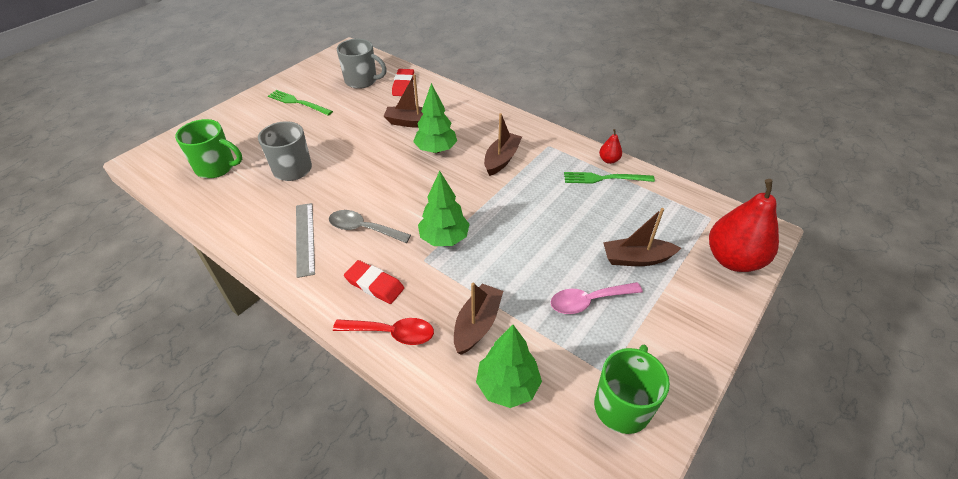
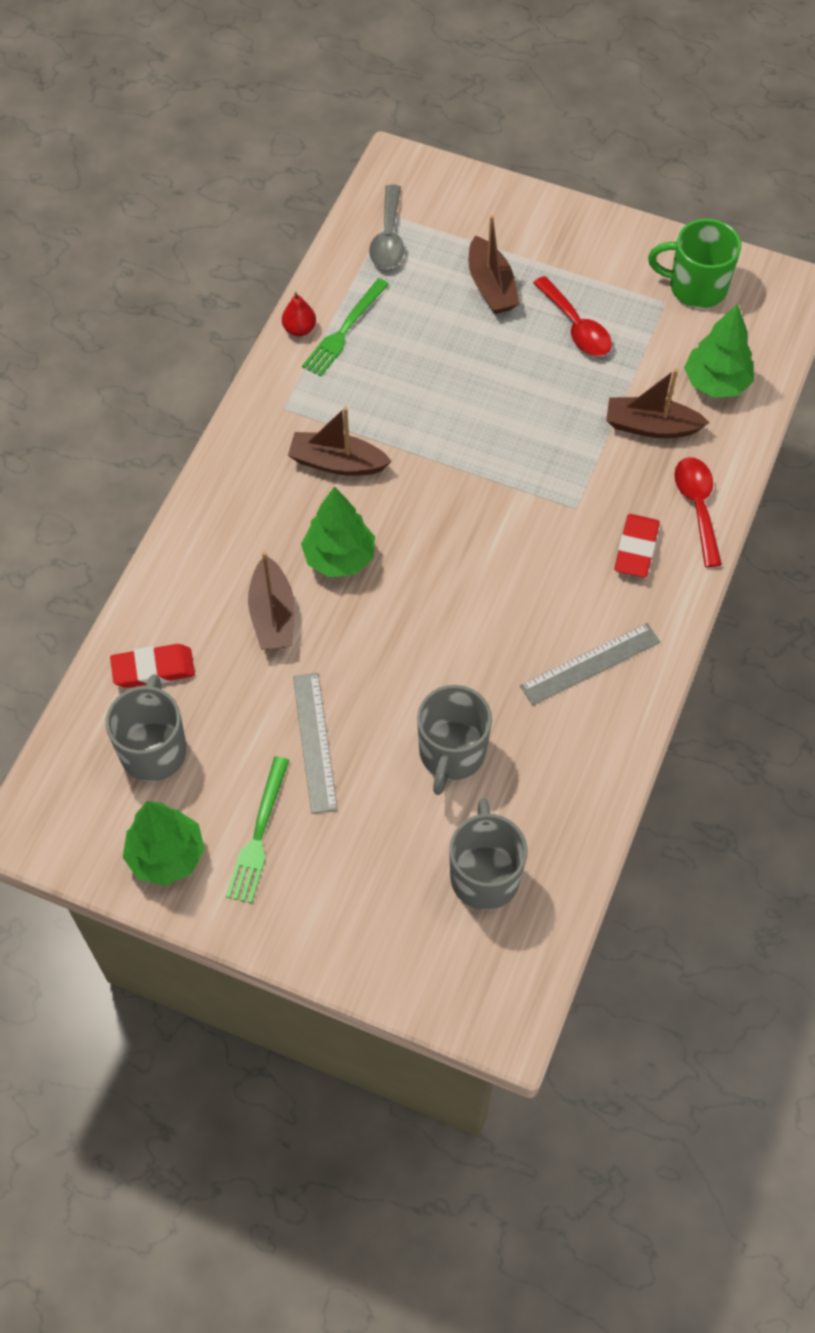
camera: 105 degrees left, 15 degrees up
(216, 167) = (484, 875): green mug -> grey mug
(332, 125) = (314, 742): none -> grey ruler
(364, 229) = (546, 596): grey spoon -> grey spoon (388, 238)
(444, 238) = (530, 494): green tree -> green tree (167, 856)
(588, 301) = (576, 326): pink spoon -> red spoon
(604, 178) = (344, 330): green fork -> green fork turned 45 degrees clockwise
(733, 259) = (459, 196): red pear -> none

